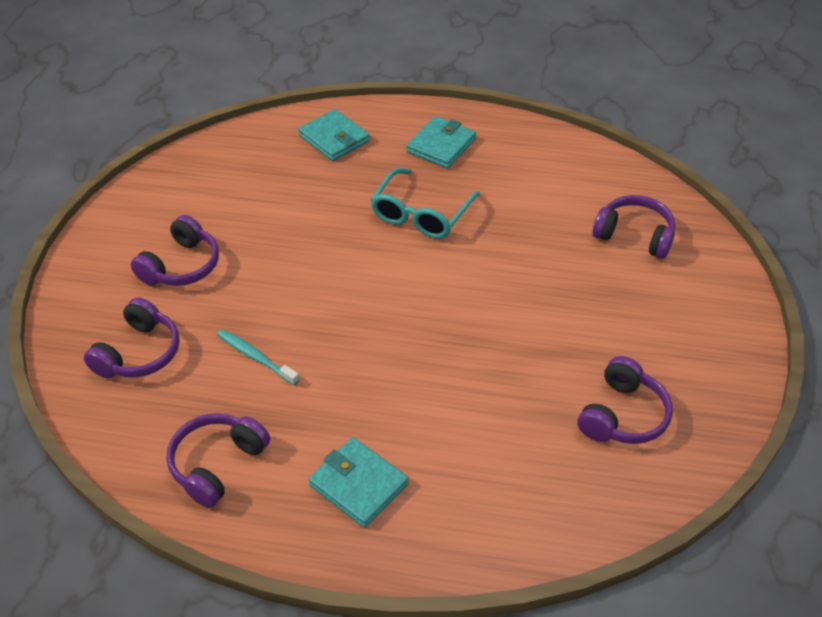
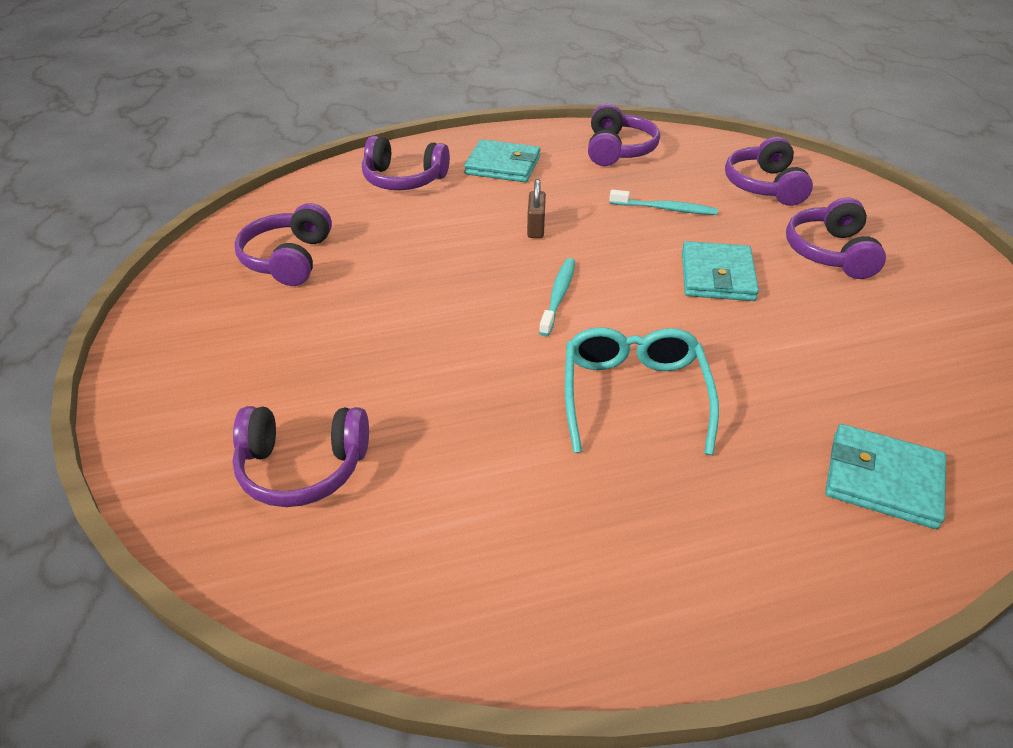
camera: 155 degrees right, 5 degrees down
(386, 375) = (535, 228): none -> brown padlock
(416, 298) = (558, 296): none -> turquoise toothbrush
(441, 145) = (705, 534): turquoise wallet -> turquoise wallet (717, 276)
(477, 500) = (403, 179): none -> purple headphones

